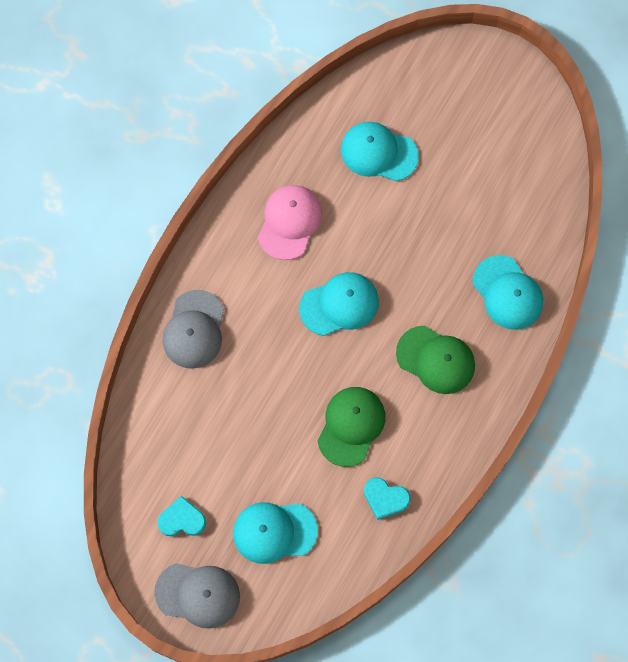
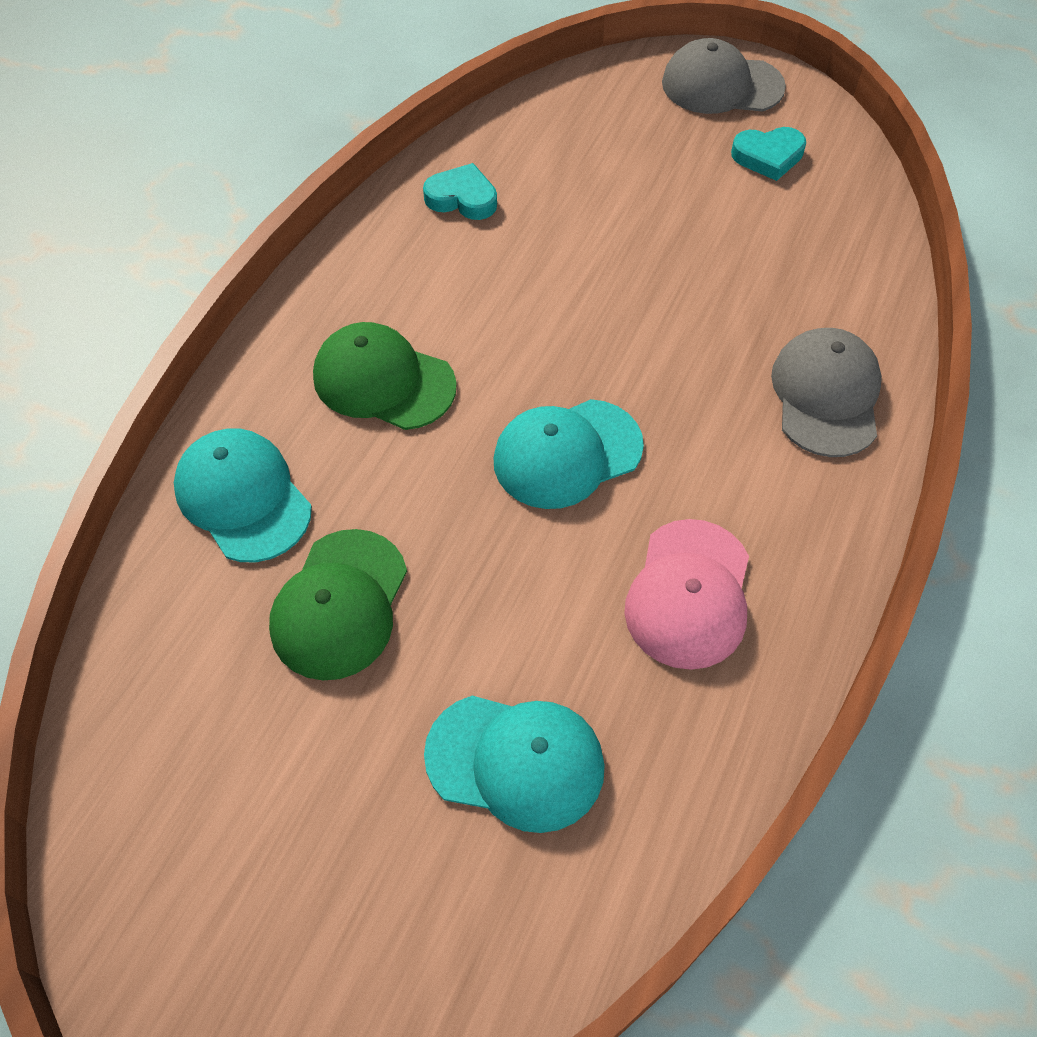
camera: 175 degrees right, 15 degrees down
(274, 532) = (627, 152): turquoise cap -> none
(351, 426) = (525, 280): green cap -> green cap (339, 604)

